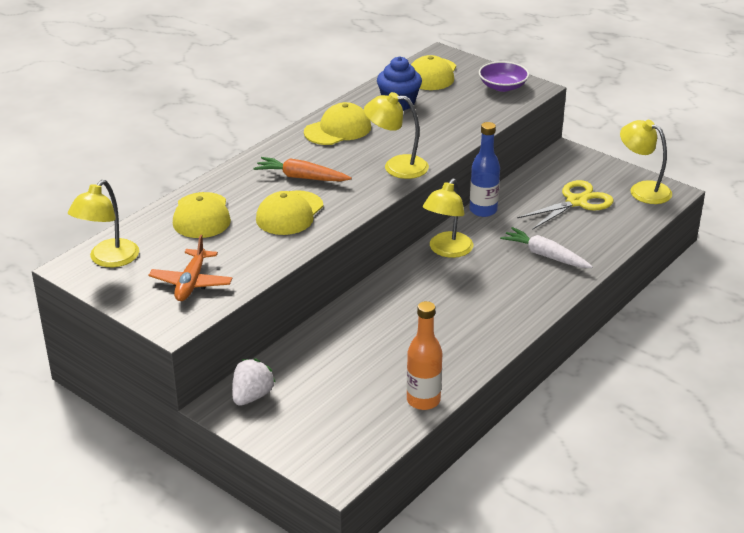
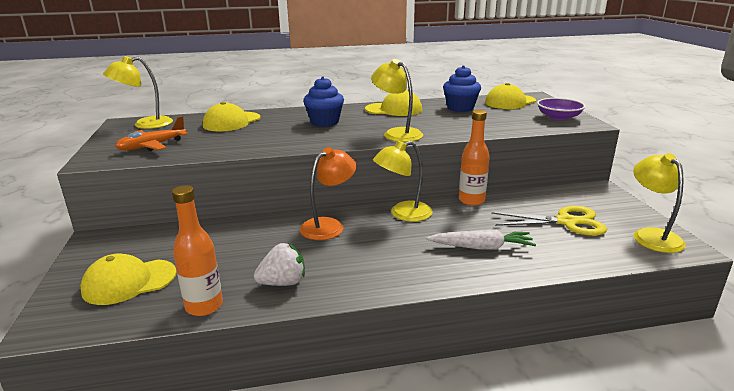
camera: 40 degrees right, 10 degrees down
(252, 396) = (120, 243): white strawberry -> white strawberry (283, 282)
(289, 213) = (280, 134): yellow cap -> yellow cap (129, 282)
(301, 177) = (324, 122): orange carrot -> blue cupcake
(404, 291) = (329, 225): none -> orange lamp
(483, 210) = (471, 200): blue bottle -> orange bottle
(545, 255) = (481, 247): white carrot -> white carrot turned 105 degrees clockwise

